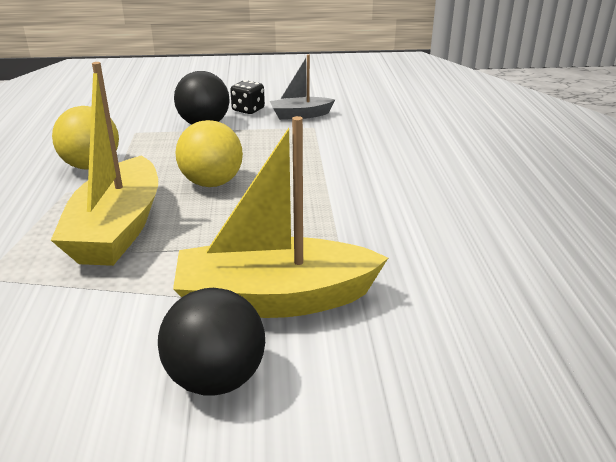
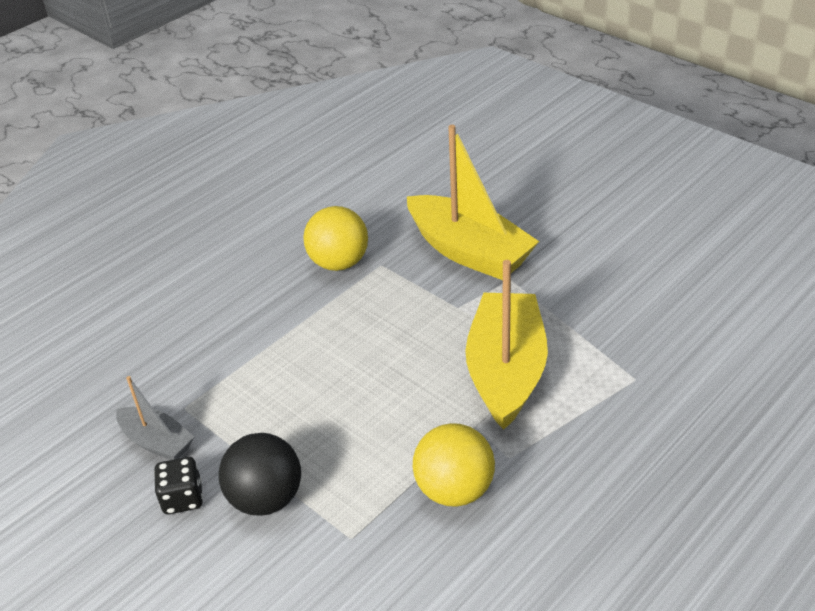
camera: 130 degrees left, 10 degrees up
(118, 229) = (506, 371): yellow boat -> yellow boat turned 45 degrees counterclockwise
(212, 183) = (381, 382): yellow ball -> yellow ball (339, 263)
(216, 379) = (547, 229): black ball -> none

